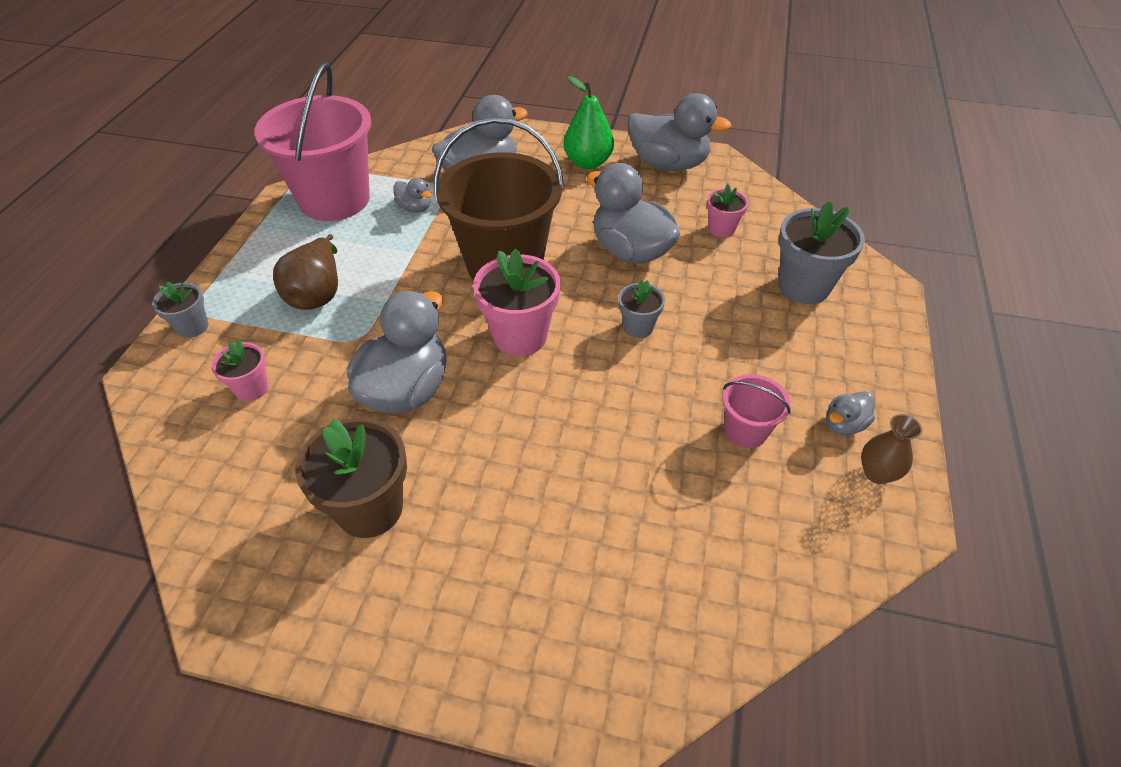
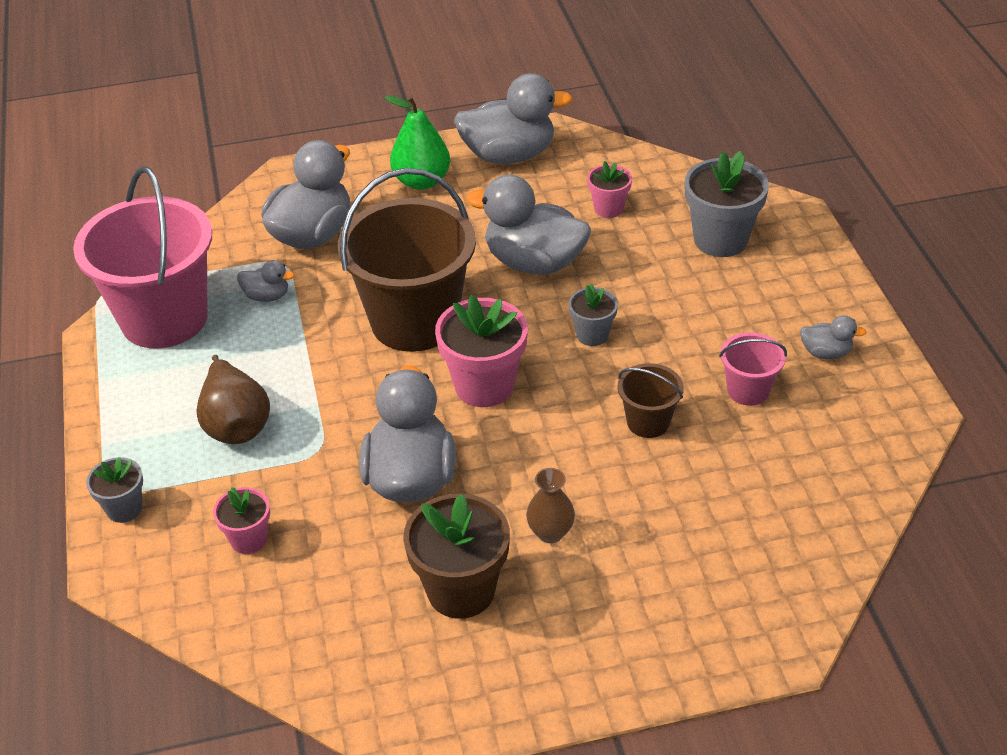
camera: 25 degrees left, 5 degrees down
(635, 423) = (648, 422): none -> brown bucket
(843, 424) = (826, 353): grey duck -> grey duck turned 105 degrees counterclockwise
(877, 473) = (874, 382): brown vase -> brown vase (550, 532)

